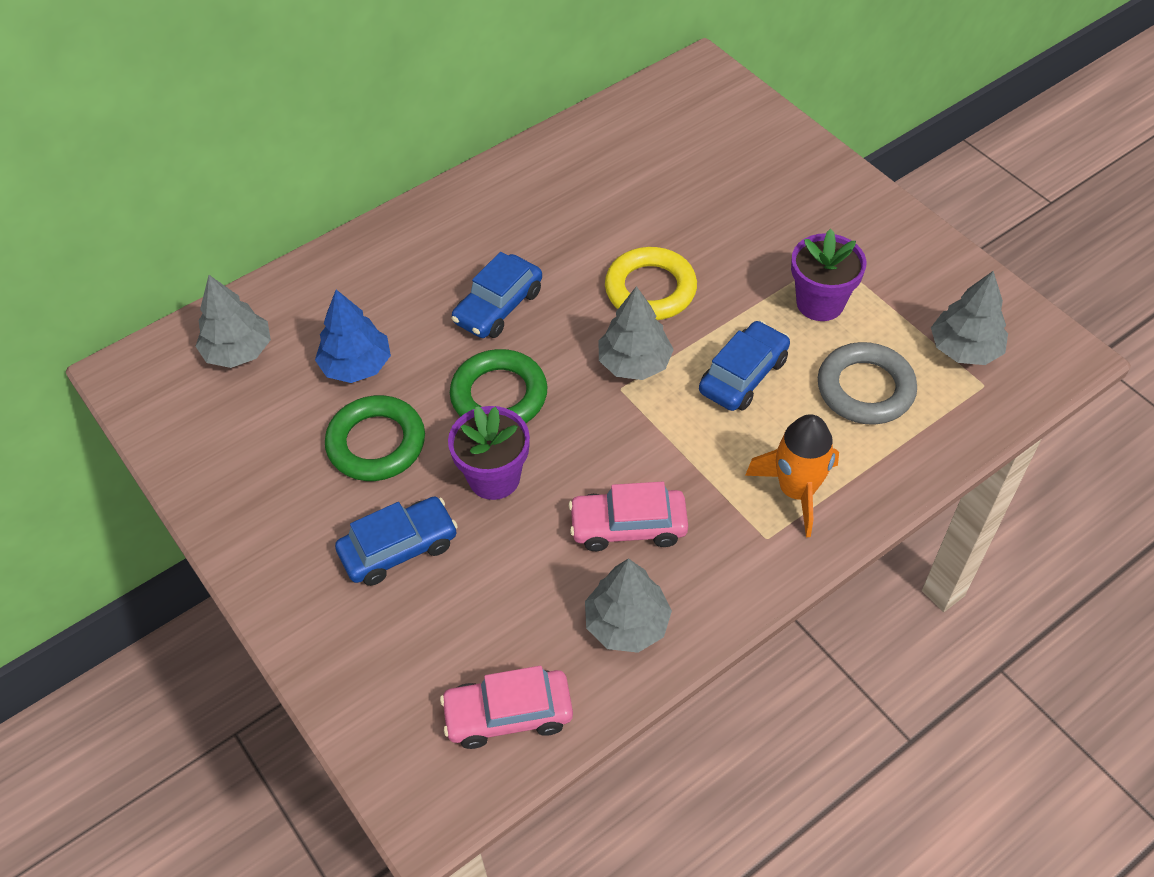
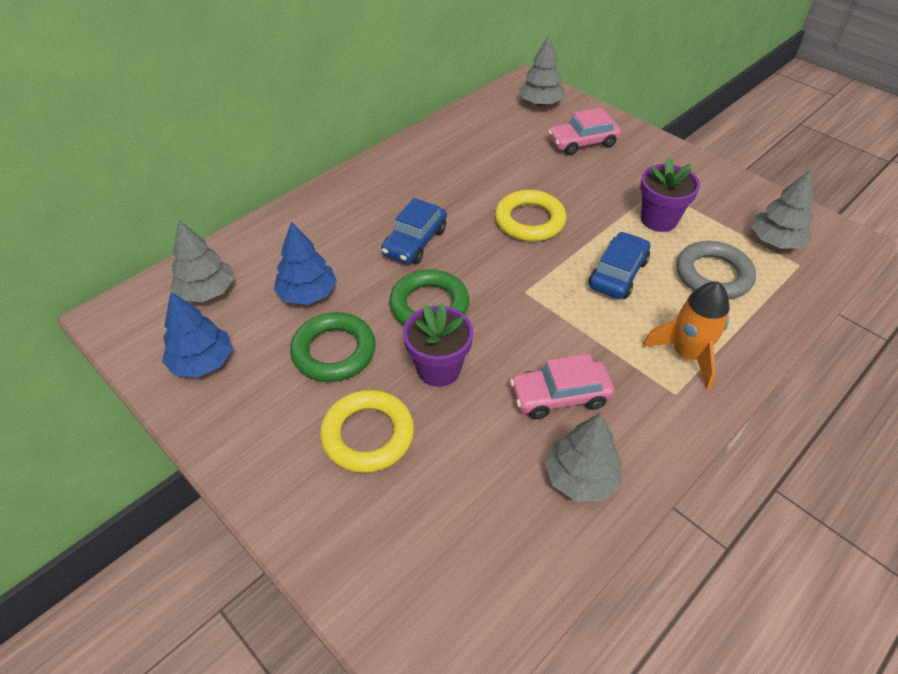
camera: 10 degrees left, 5 degrees down
(225, 441) = (202, 362): none -> blue tree
(399, 548) = (368, 435): blue car -> yellow ring
(508, 714) = (496, 573): pink car -> pink car (583, 143)
(634, 363) = (531, 272): grey tree -> grey tree (540, 103)

